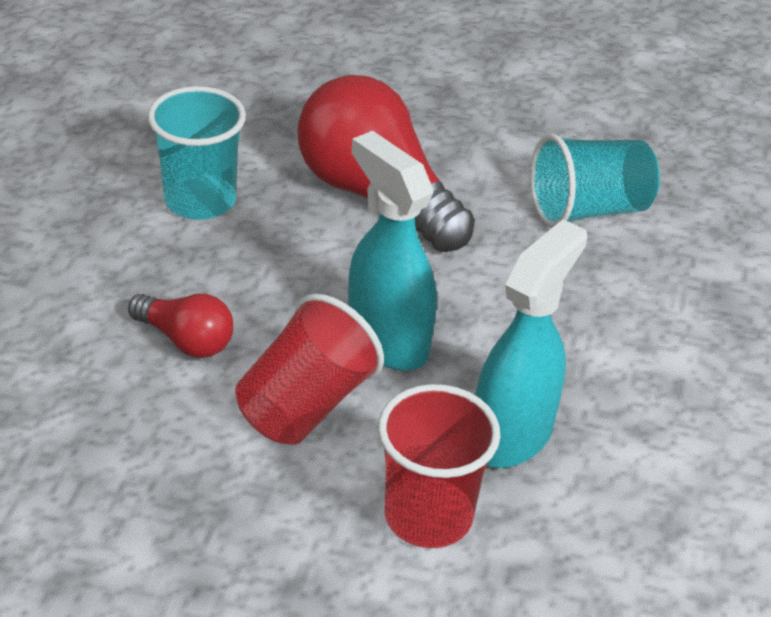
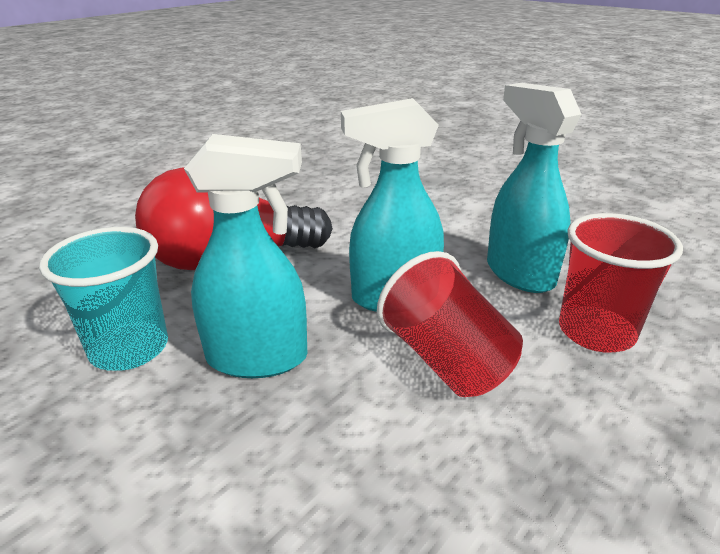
camera: 60 degrees left, 10 degrees down
(186, 340) = (315, 415): red light bulb -> none
(234, 280) = (258, 358): none -> turquoise spray bottle
(588, 210) = (325, 192): turquoise cup -> none

